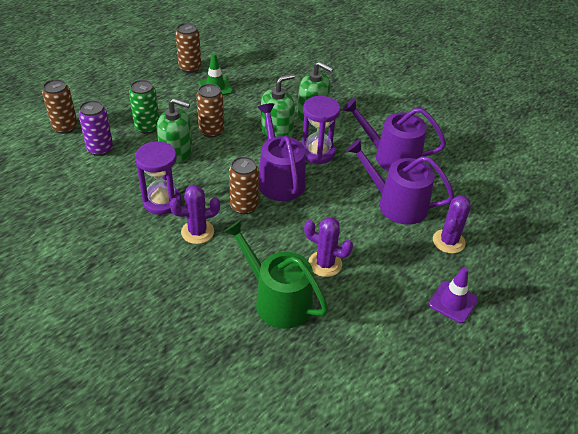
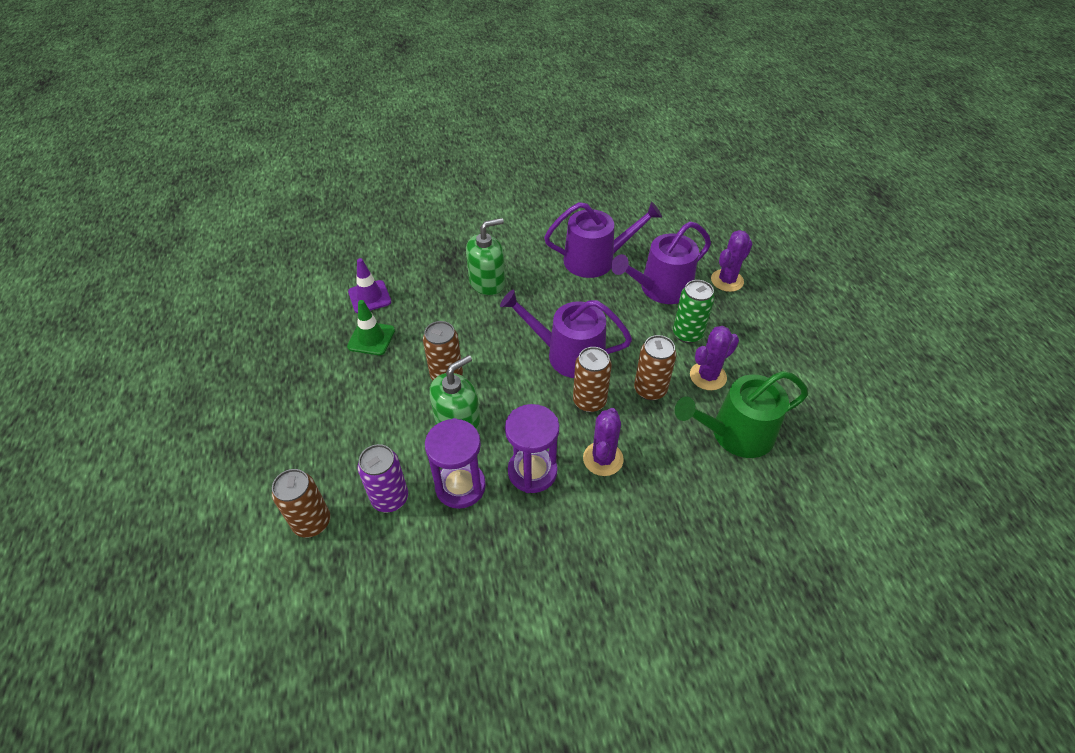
camera: 55 degrees left, 5 degrees up
(147, 127) = (389, 433): green can -> green can (687, 334)
(190, 67) = (310, 344): brown can -> brown can (650, 390)
(277, 131) = (491, 321): green soap dispenser -> none
(317, 152) = (550, 307): purple hourglass -> purple hourglass (460, 486)
(391, 157) = (595, 260): purple watering can -> purple watering can turned 150 degrees counterclockwise
(448, 241) = (727, 280): purple cactus -> purple cactus turned 75 degrees clockwise
(453, 302) = (797, 315): purple traffic cone -> purple traffic cone (369, 297)

